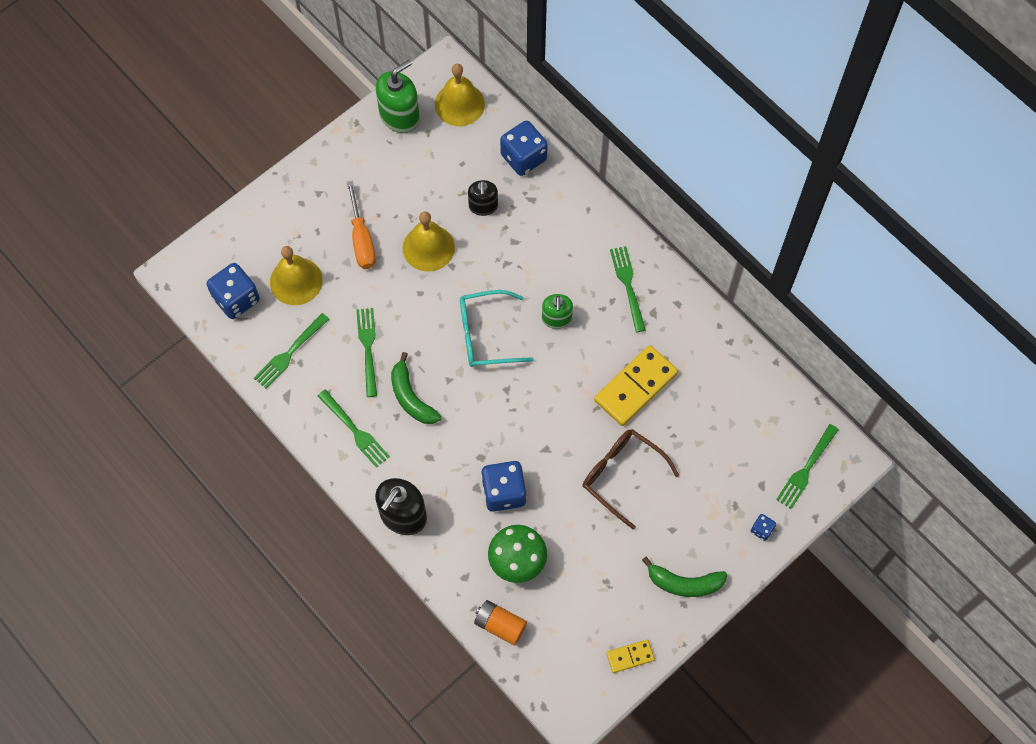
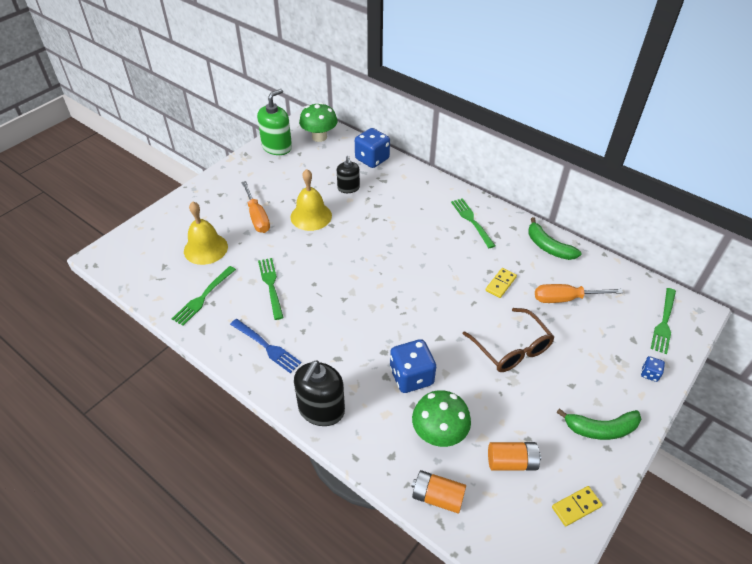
camera: 10 degrees left, 20 degrees down
(236, 299) = (155, 266): blue dice -> none
(354, 430) = (266, 346): green fork -> blue fork
(411, 397) = (313, 315): green banana -> green banana (548, 247)
(459, 104) = (319, 137): yellow bell -> green mushroom
(486, 335) = (368, 264): turquoise glasses -> none
(556, 318) = (423, 247): green soap dispenser -> none
(582, 602) = (511, 462): none -> orange battery
(621, 475) = (512, 348): brown glasses -> brown glasses turned 150 degrees counterclockwise
(635, 387) = (500, 284): yellow domino -> yellow domino, size x0.51
(705, 419) = (565, 299): none -> orange screwdriver

